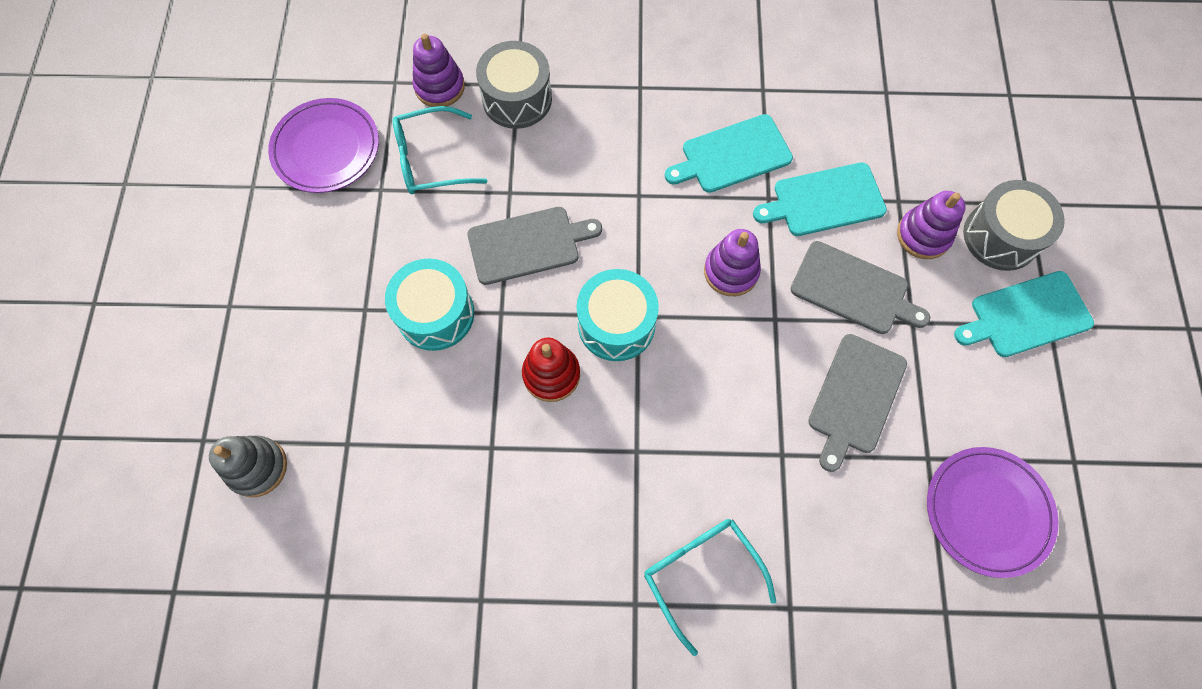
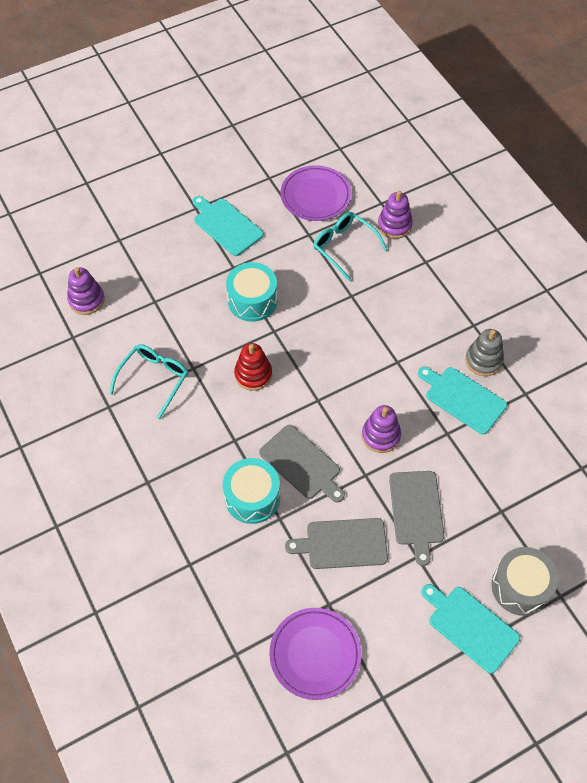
camera: 60 degrees right, 10 degrees down
(257, 467) = (119, 270): grey stacking toy -> grey stacking toy (483, 360)
(517, 99) = (416, 266): grey drum -> none
(528, 244) = (325, 322): grey cutting board -> grey cutting board (302, 464)
(616, 324) = (305, 391): turquoise drum -> turquoise drum (252, 497)
(701, 574) = (183, 507): turquoise glasses -> turquoise glasses (154, 379)
(824, 201) = (468, 466): turquoise cutting board -> turquoise cutting board (226, 225)
(923, 235) = (486, 537): purple stacking toy -> purple stacking toy (86, 300)

